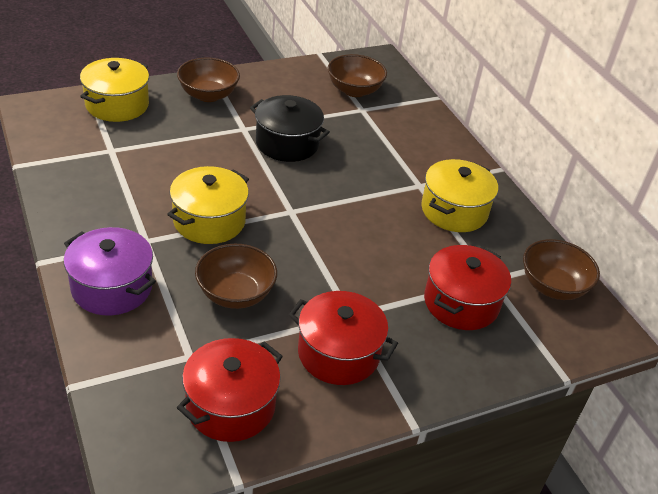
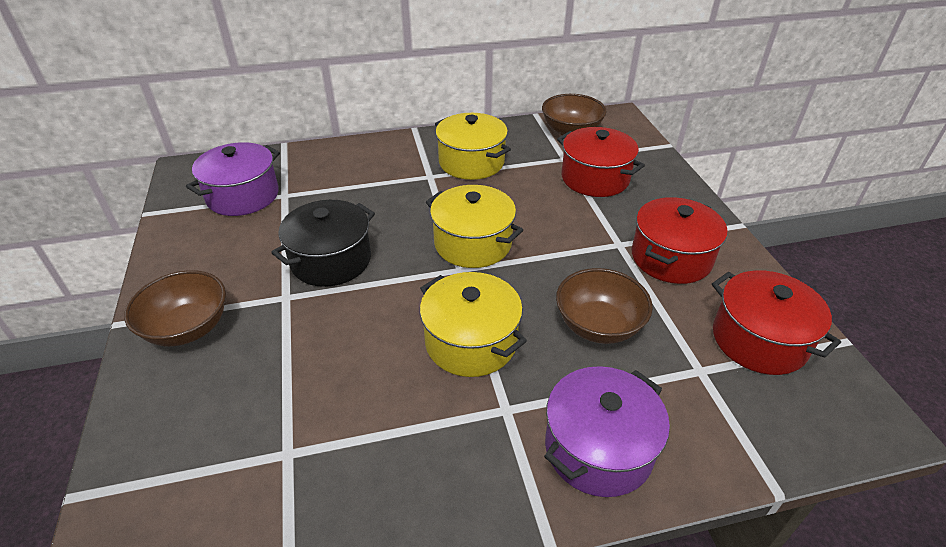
camera: 75 degrees left, 0 degrees up
(117, 105) = (160, 446): yellow pot -> yellow pot (473, 243)
(354, 90) = (243, 196): brown bowl -> purple pot

